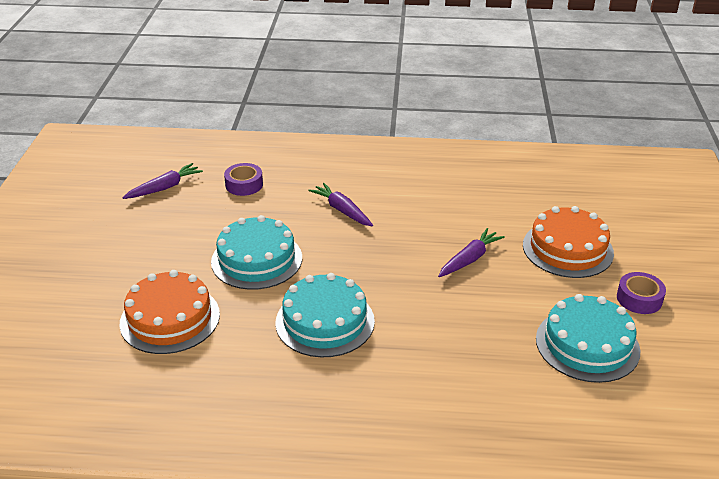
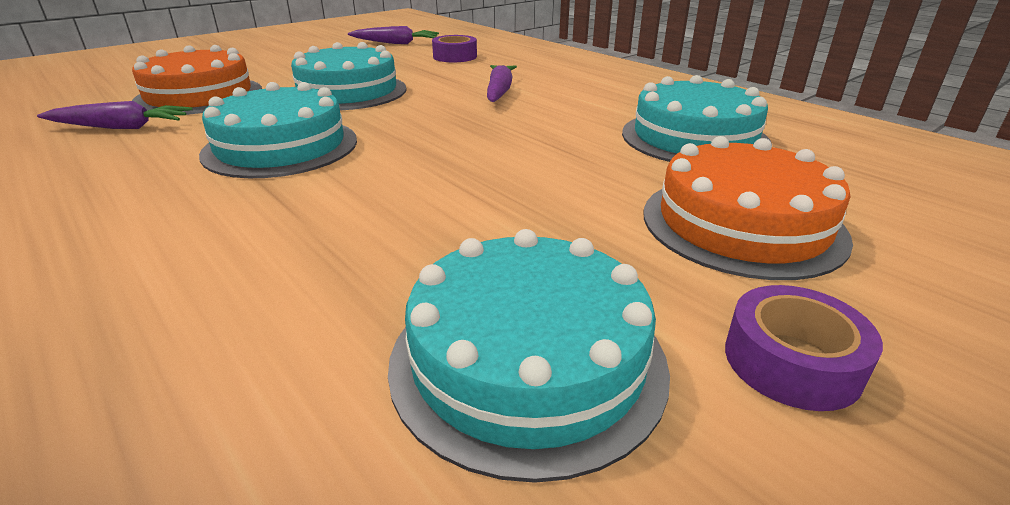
camera: 45 degrees right, 5 degrees down
(469, 259) = (554, 171): purple carrot -> purple carrot (121, 127)
(487, 201) = (694, 138): none -> turquoise cake

